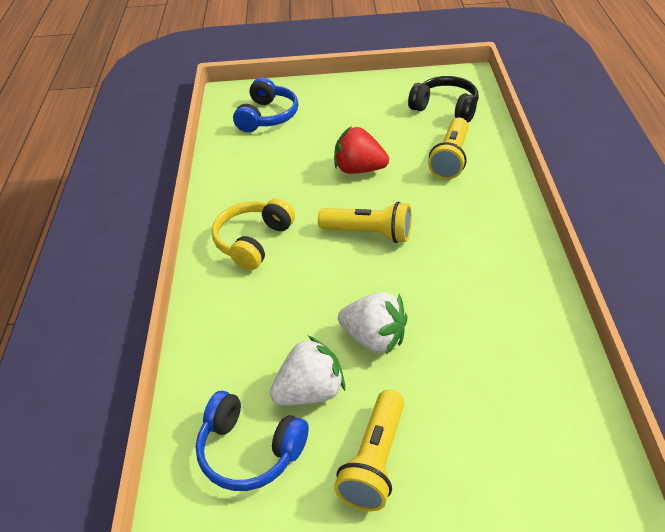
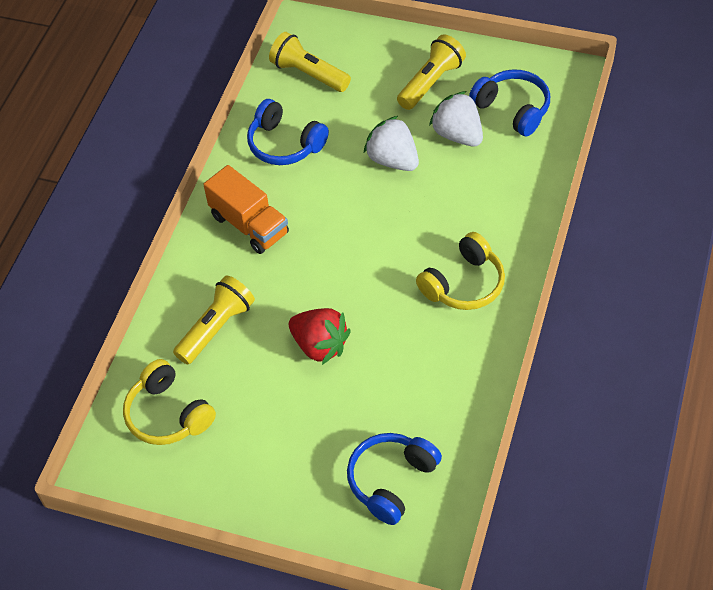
camera: 160 degrees left, 10 degrees up
(310, 392) = (458, 135): white strawberry -> white strawberry turned 60 degrees clockwise
(369, 233) = (350, 259): yellow flashlight -> yellow flashlight (309, 74)
(445, 108) = (168, 414): black headphones -> yellow headphones
(483, 235) = (249, 225): none -> orange truck
(507, 322) = (285, 144): none -> blue headphones

